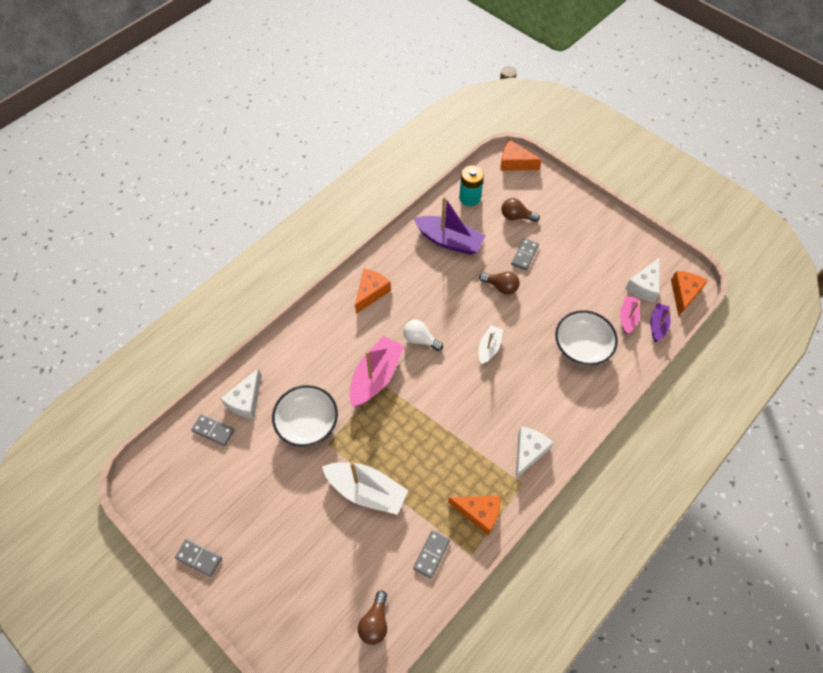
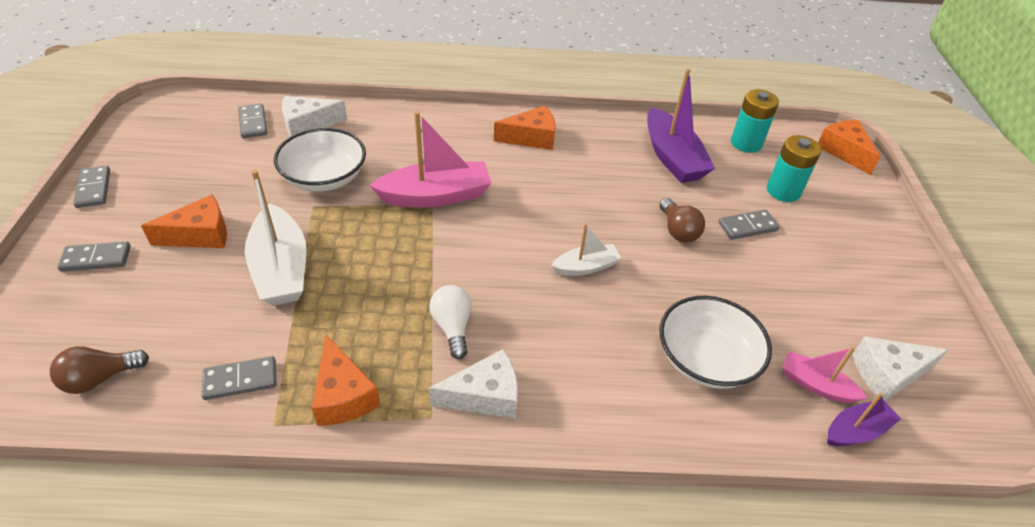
camera: 45 degrees right, 15 degrees down
(272, 584) = (96, 259): none -> grey domino
(420, 339) = (523, 204): white light bulb -> white light bulb (452, 327)
(516, 216) = (783, 191): brown light bulb -> turquoise battery
(627, 317) = (816, 385): pink boat -> pink boat turned 120 degrees counterclockwise
(684, 294) = (949, 433): orange cheese -> orange cheese (200, 235)

